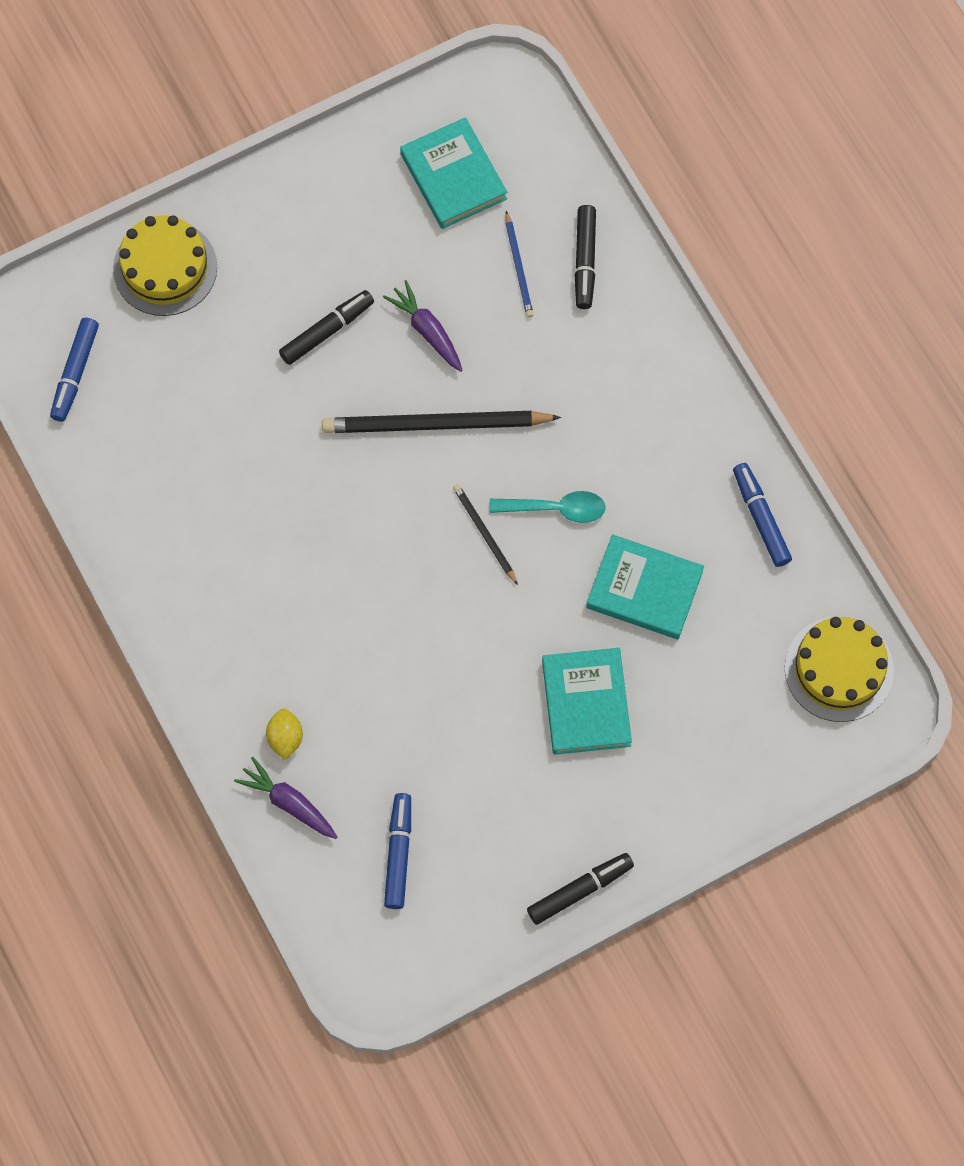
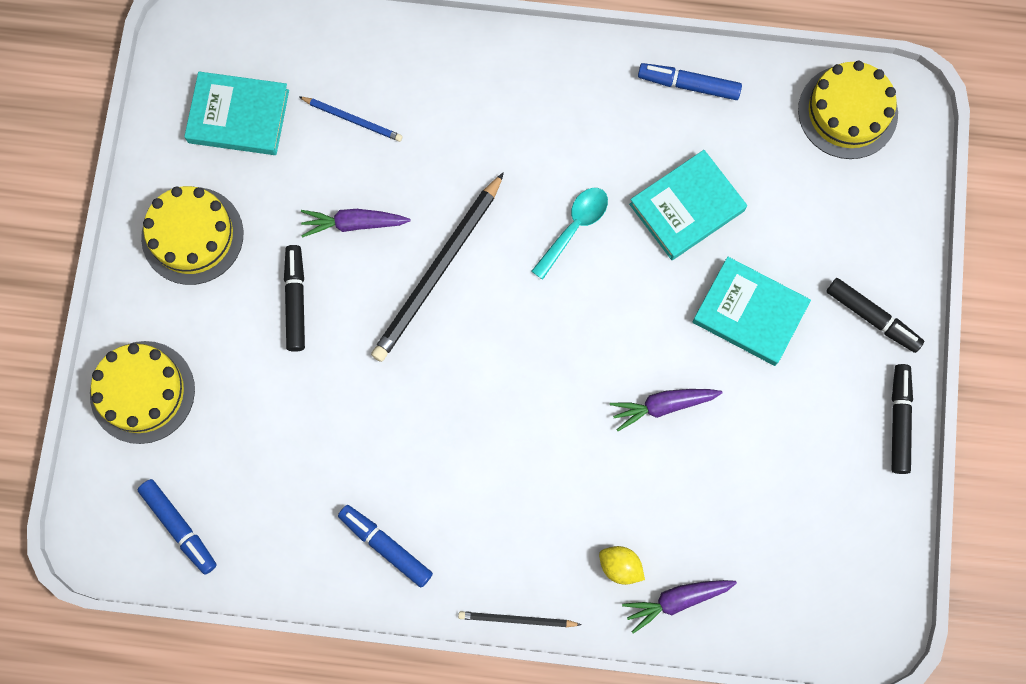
camera: 55 degrees left, 5 degrees up
(323, 213) = (192, 235): none -> yellow cake
(398, 853) = (777, 540): blue marker -> blue marker (386, 546)
(449, 684) = (662, 406): none -> purple carrot
(484, 533) = (556, 295): black pencil -> black pencil (516, 619)
(584, 261) = (384, 68): black marker -> black marker (872, 318)

